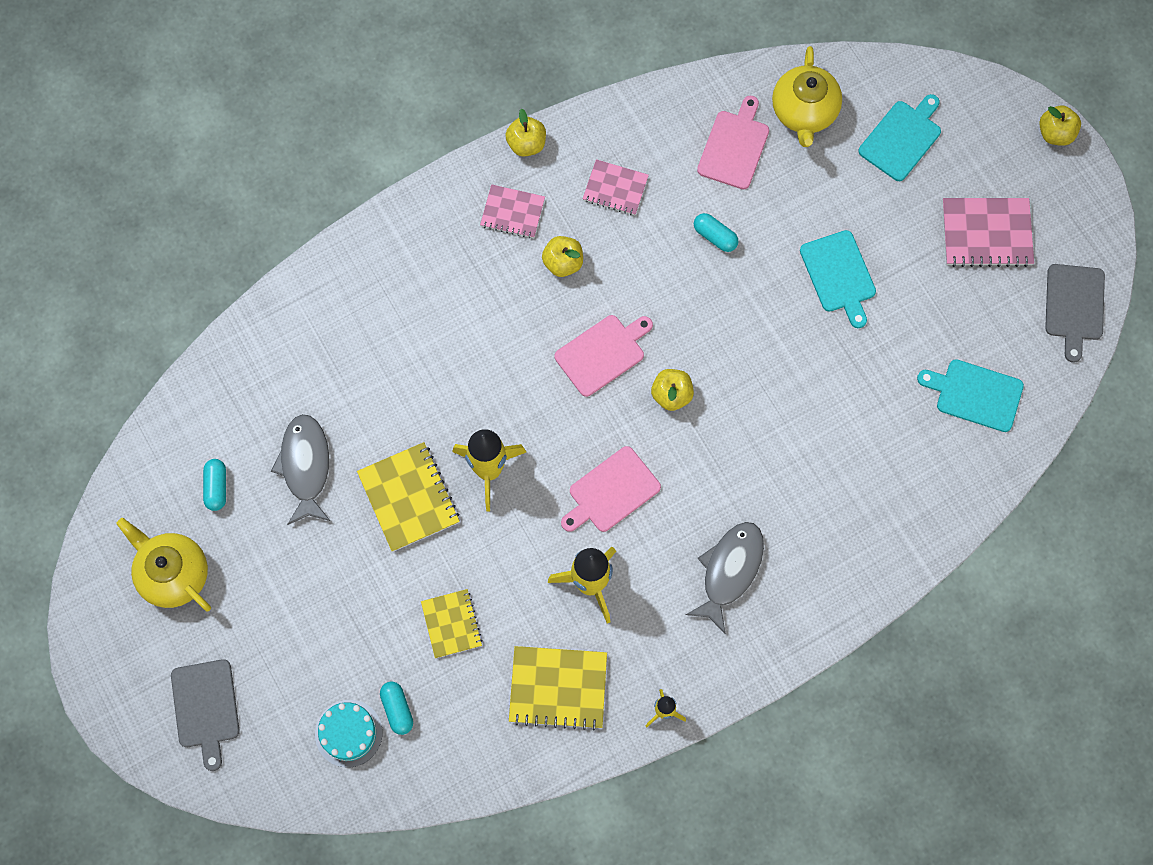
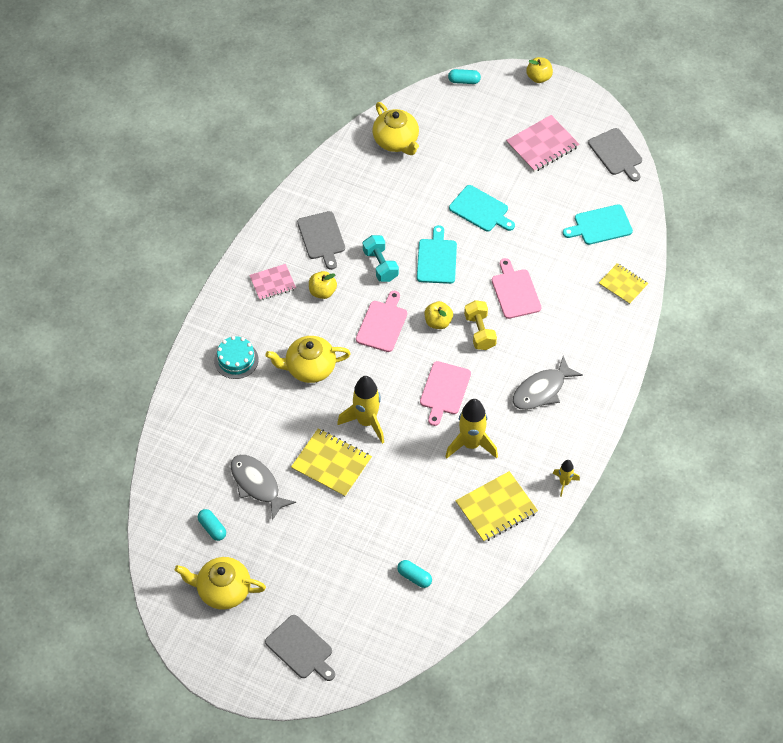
camera: 35 degrees left, 15 degrees down
(348, 733) = (396, 607): turquoise cake -> turquoise cake (236, 360)
(451, 624) = (409, 513): yellow notebook -> yellow notebook (623, 284)
(474, 355) = (309, 368): none -> yellow teapot
(526, 144) = (252, 244): yellow apple -> none
(615, 188) = (322, 238): pink notebook -> grey cutting board
(658, 272) = (380, 265): none -> turquoise dumbbell
(712, 441) = (480, 332): none -> yellow dumbbell
(715, 236) = (397, 230): turquoise capsule -> turquoise capsule (464, 81)
(729, 571) = (542, 390): grey fish -> grey fish turned 120 degrees counterclockwise
(734, 146) = (371, 179): pink cutting board -> pink cutting board (515, 292)
(901, 138) = (459, 125): turquoise cutting board -> turquoise cutting board (436, 259)

